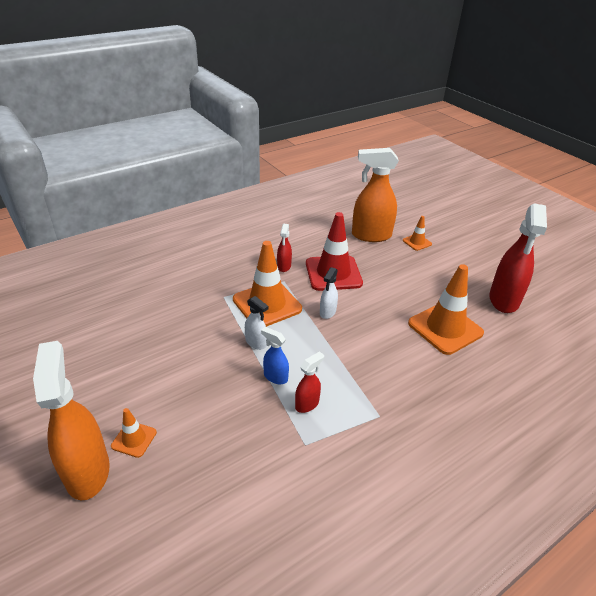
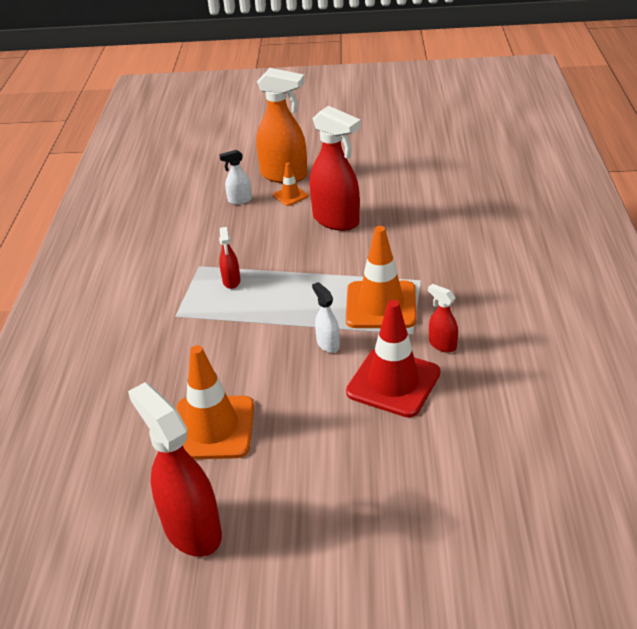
camera: 130 degrees right, 0 degrees up
(166, 378) = (336, 220): none -> red spray bottle
(256, 343) = (330, 278): white spray bottle -> white spray bottle (239, 200)
(275, 377) = (278, 275): blue spray bottle -> none
(371, 235) = (455, 473): orange spray bottle -> none
(417, 242) = (396, 523): orange traffic cone -> none

